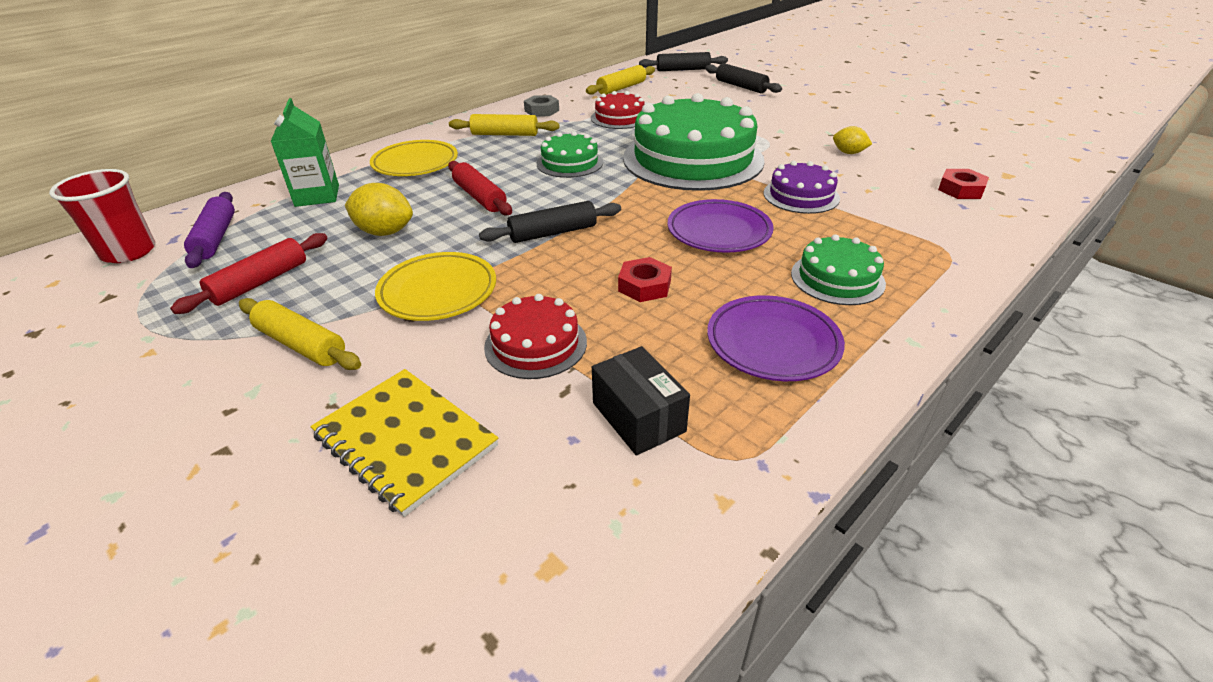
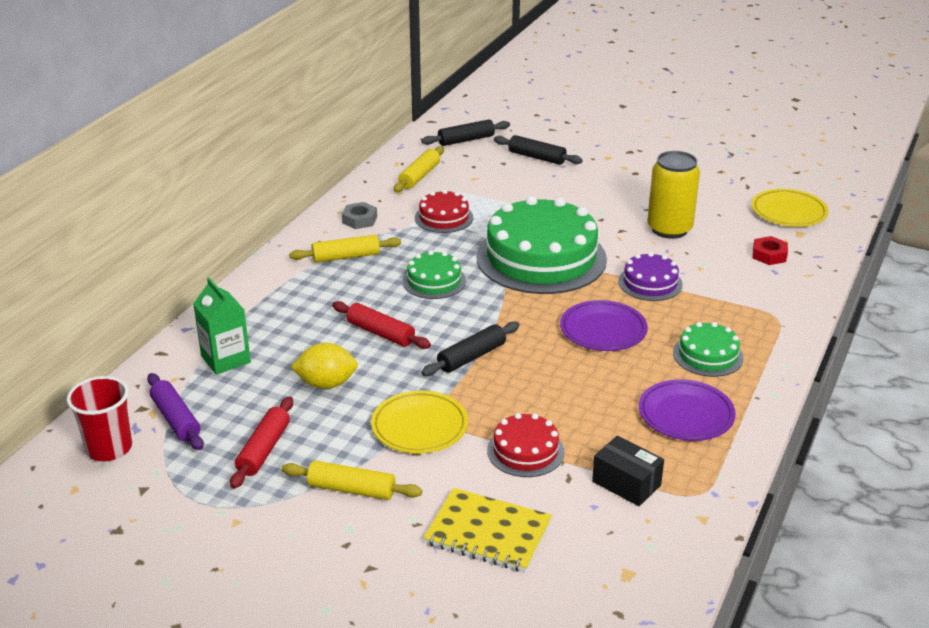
camera: 20 degrees left, 5 degrees down
(415, 163) = (287, 306): yellow plate -> yellow plate (788, 212)
(644, 286) = (574, 389): red nut -> none
(848, 153) = (669, 229): yellow lemon -> yellow can

